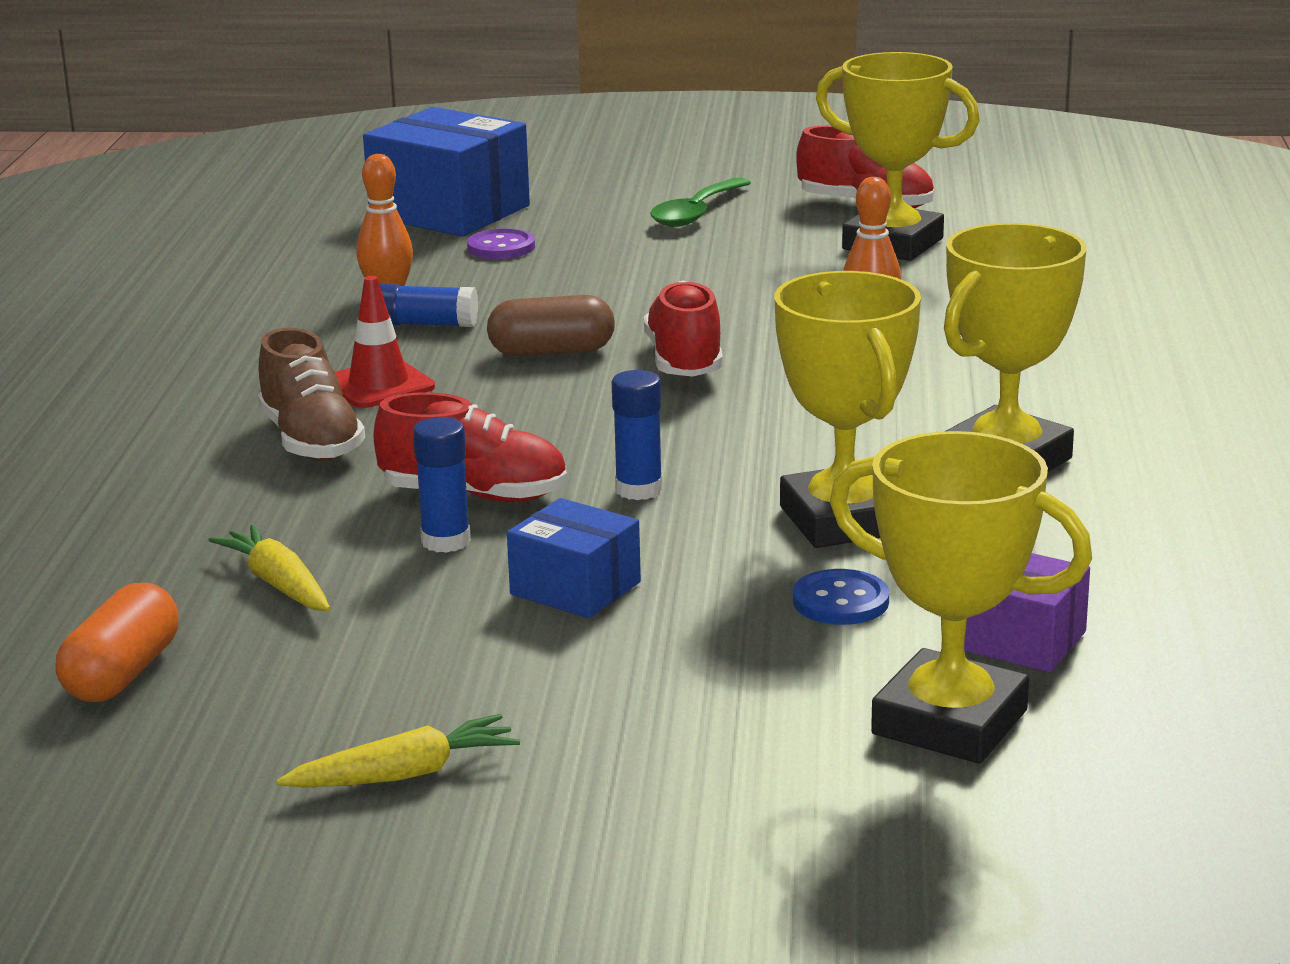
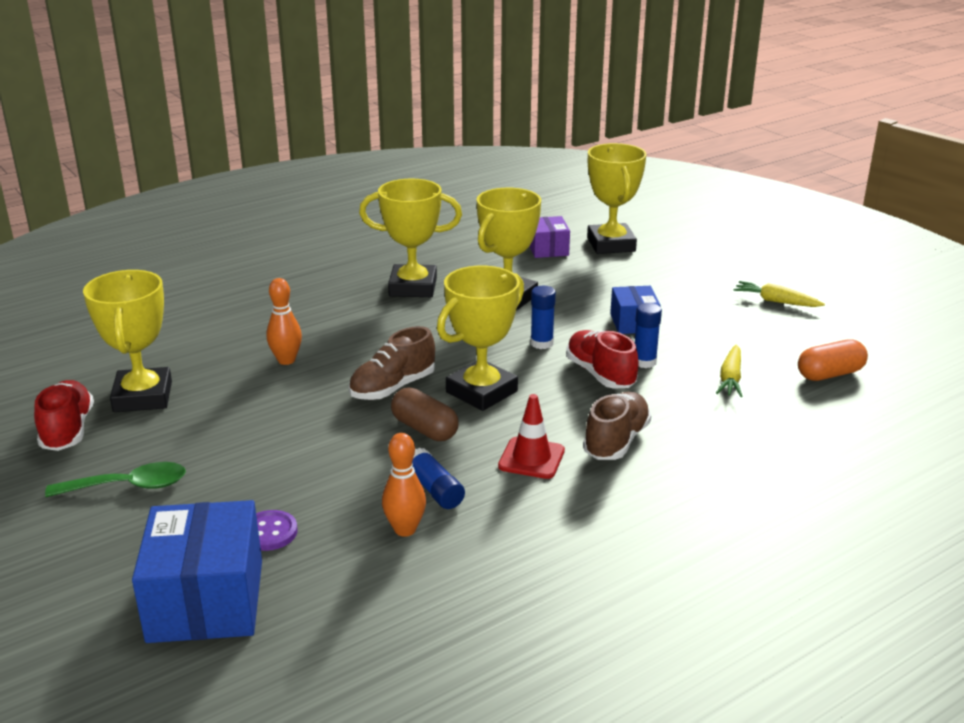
camera: 130 degrees left, 5 degrees up
(577, 406) = (481, 392): none -> yellow trophy
(684, 361) = (392, 388): red shoe -> brown shoe
(840, 601) = (567, 279): blue button -> none

